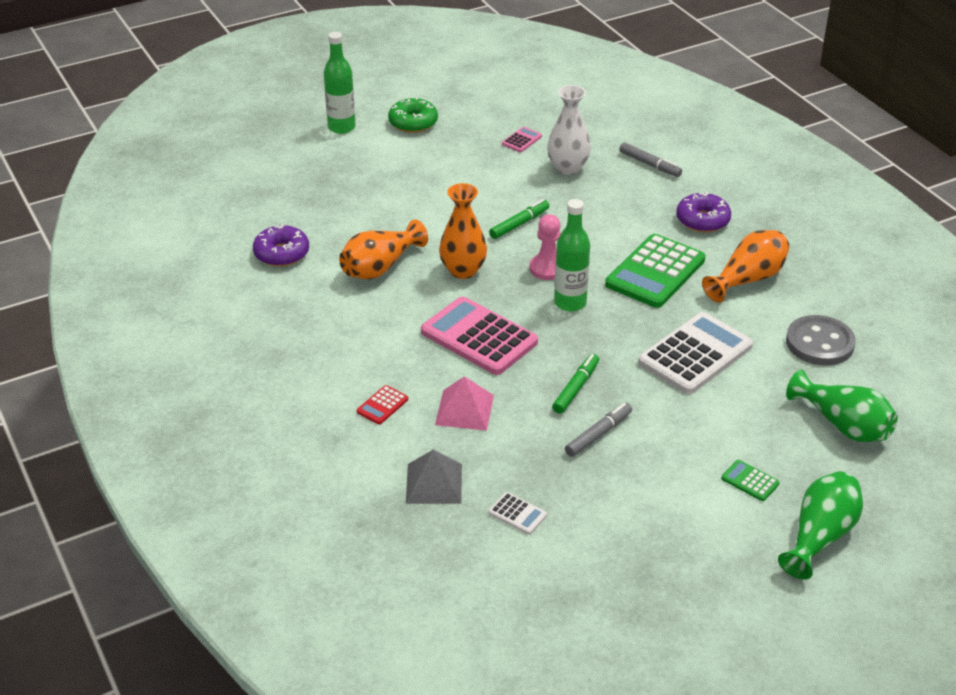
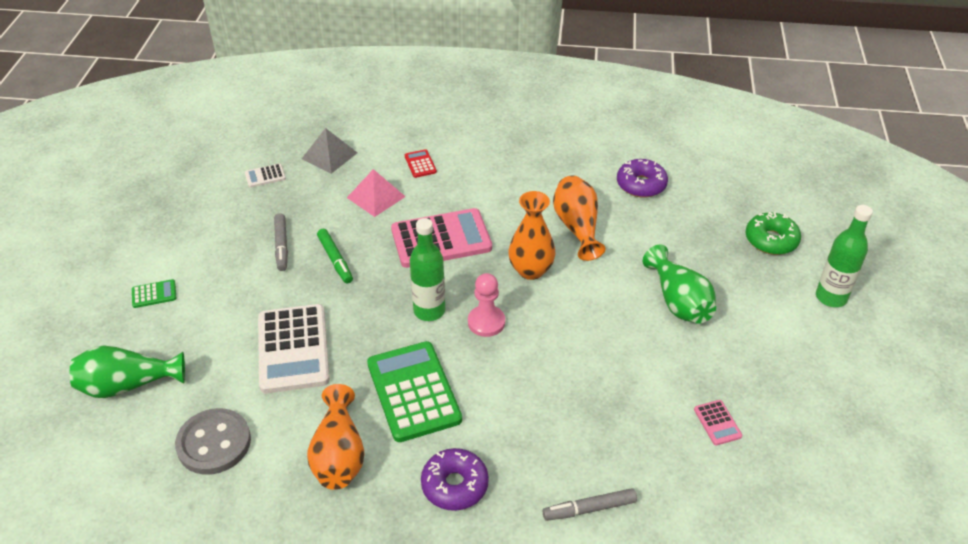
camera: 125 degrees right, 5 degrees up
(413, 123) = (810, 353): green donut -> green donut (771, 240)
(519, 224) = (567, 339): green marker -> none
(568, 168) = (635, 431): white vase -> none
(820, 536) = (75, 297): green vase -> green vase (678, 301)

